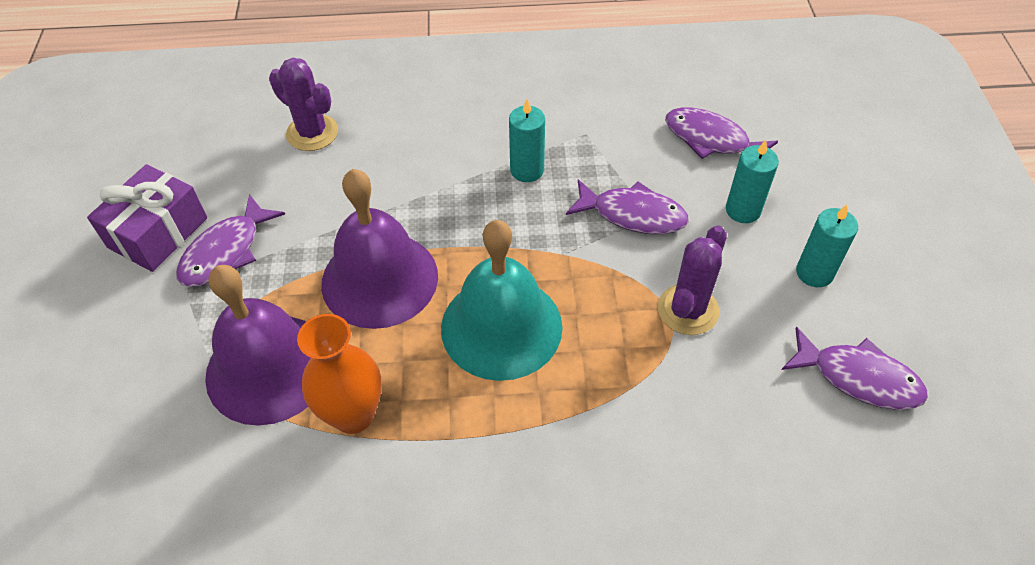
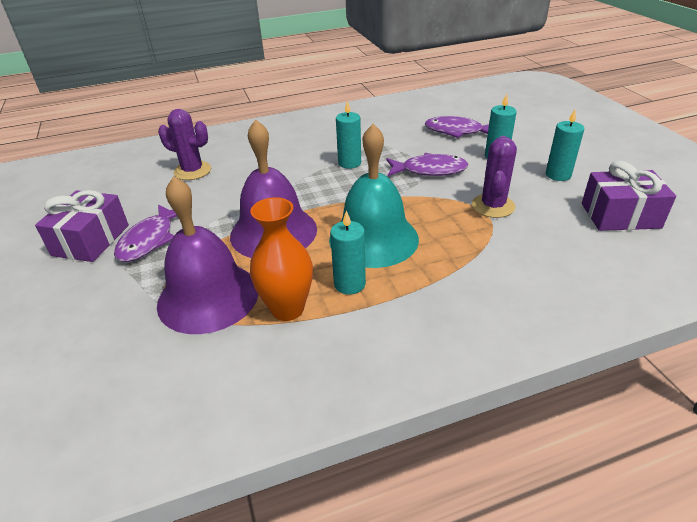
camera: 15 degrees left, 15 degrees down
(441, 397) = (349, 284): none -> turquoise candle
(859, 378) = (620, 216): purple fish -> purple gift

